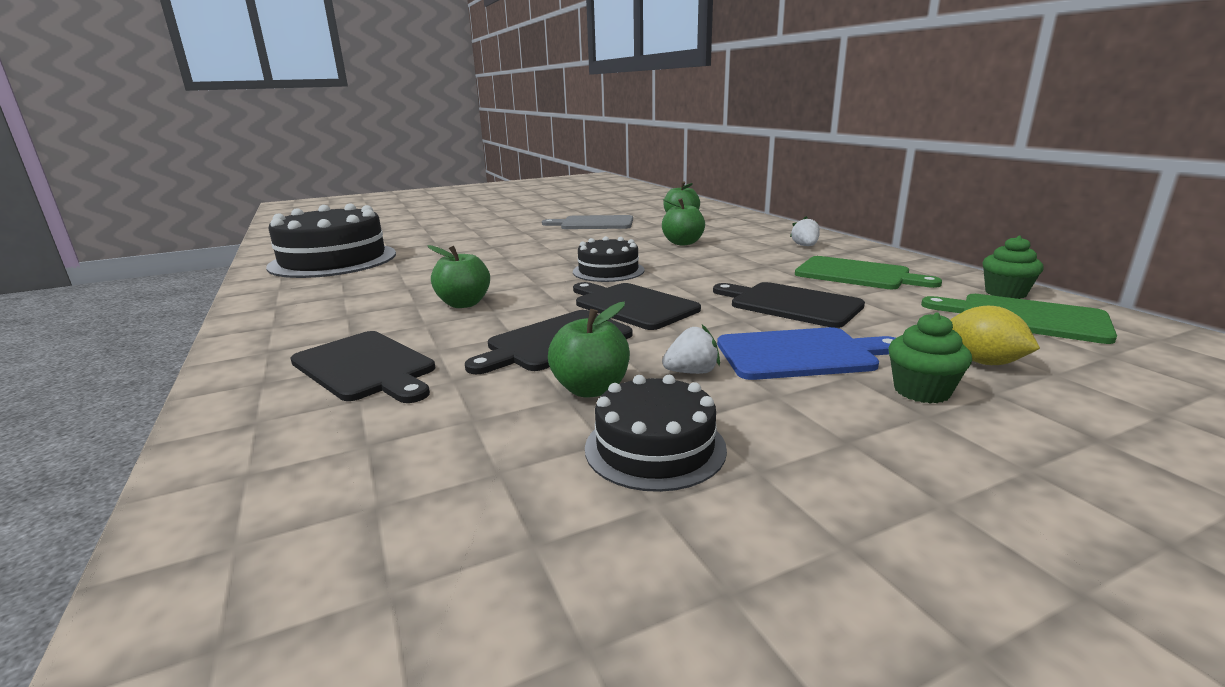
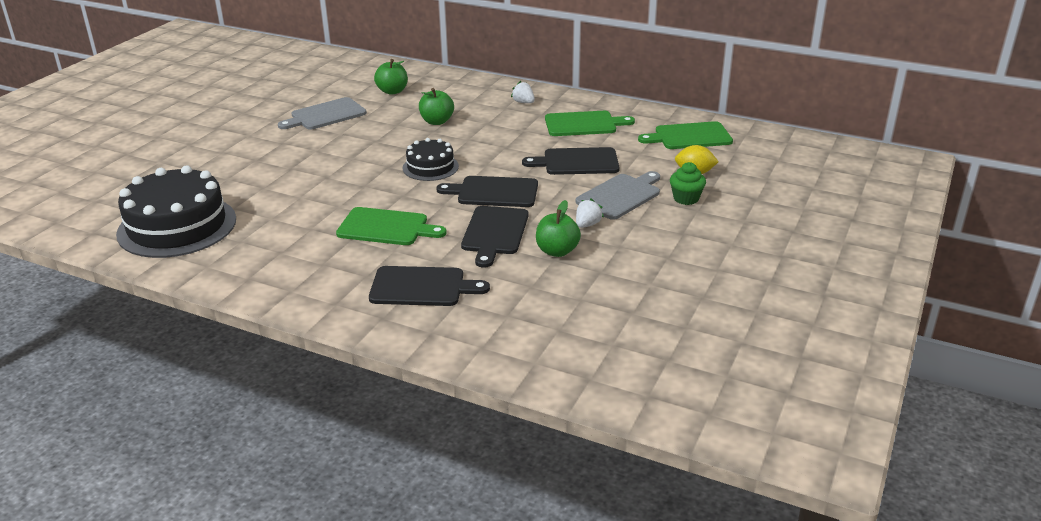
camera: 40 degrees left, 10 degrees up
(464, 304) = (386, 227): green apple -> green cutting board
(655, 447) = (622, 265): black cake -> none
(801, 354) = (620, 195): blue cutting board -> grey cutting board
(1005, 293) = (668, 119): green cupcake -> none

